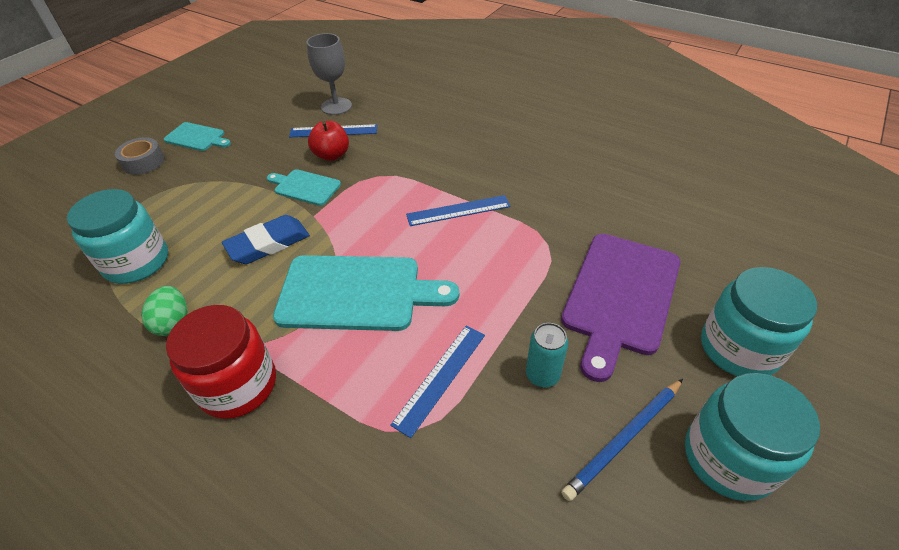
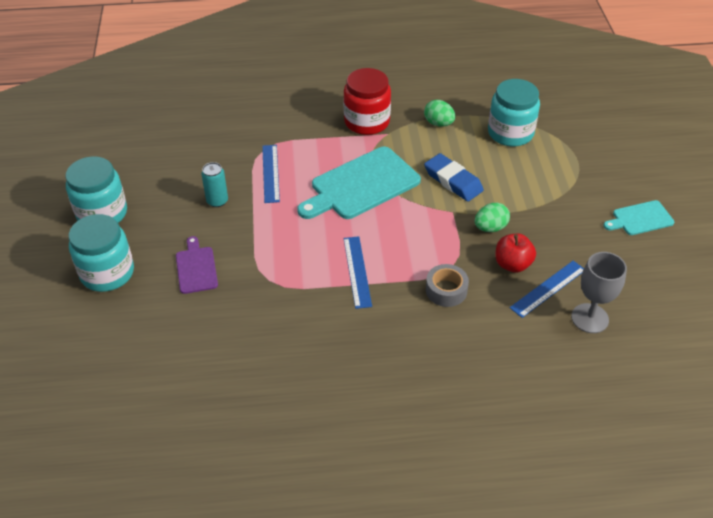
camera: 140 degrees right, 0 degrees up
(143, 162) = (634, 180): grey tape -> grey tape (446, 290)
(268, 244) = (453, 181): blue eraser -> blue eraser turned 60 degrees counterclockwise
(305, 187) = (490, 228): turquoise cutting board -> green egg
(458, 210) = (357, 271): blue ruler -> blue ruler turned 45 degrees counterclockwise
(620, 296) = (196, 268): purple cutting board -> purple cutting board, size x0.52
(624, 439) = (158, 195): blue pencil -> none

